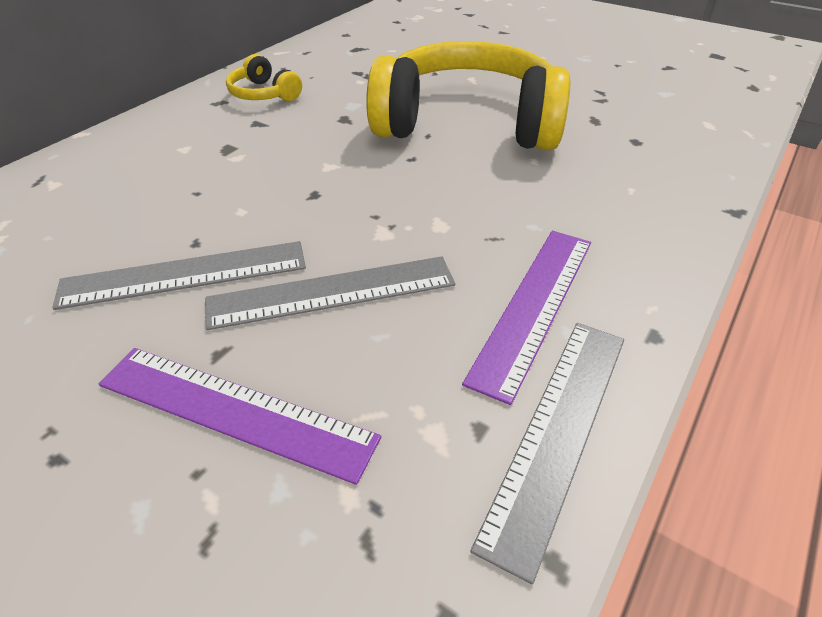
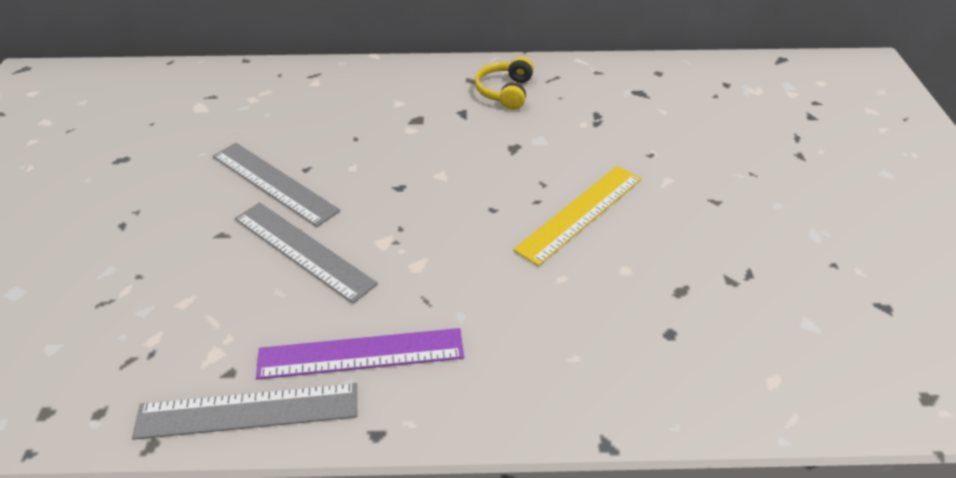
camera: 55 degrees right, 0 degrees up
(235, 410) = (184, 265): purple ruler -> none
(467, 123) = (580, 213): yellow headphones -> yellow ruler

